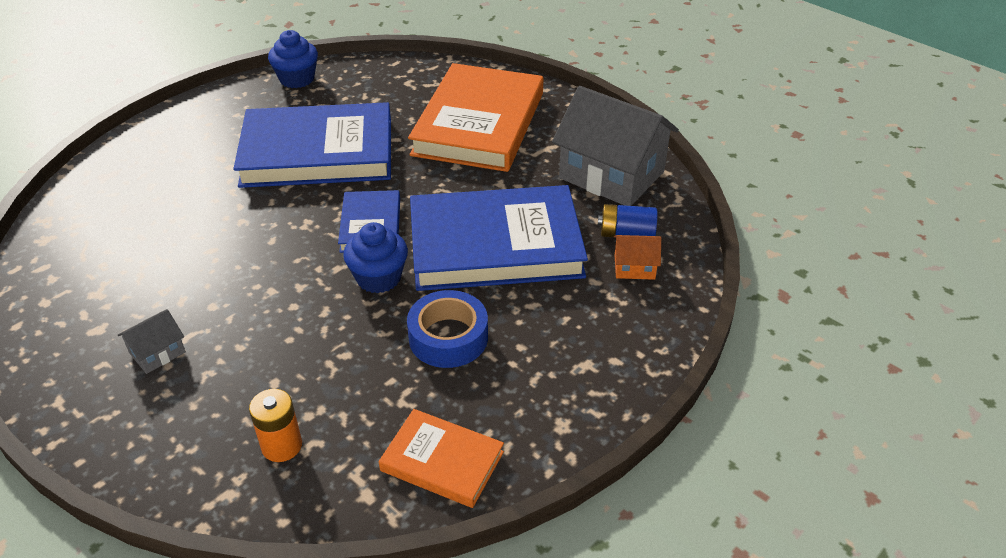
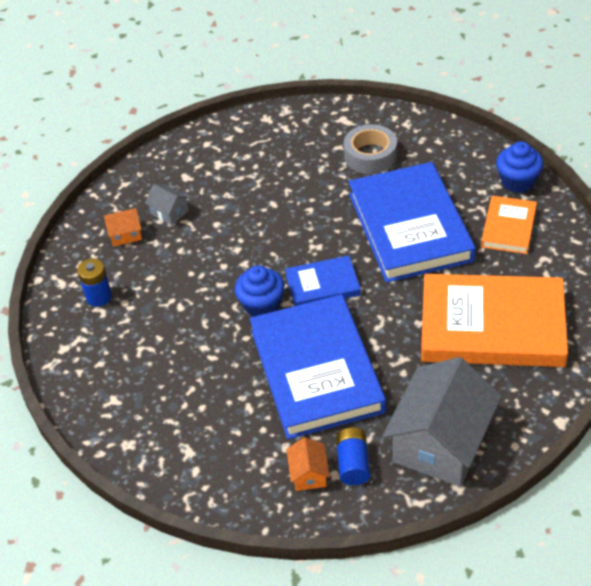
camera: 85 degrees right, 5 degrees up
(170, 406) = (125, 234): none -> orange house
(185, 164) = (370, 155): none -> grey tape
(282, 446) = (99, 296): orange battery -> blue battery
(442, 461) = (91, 381): orange book -> orange book (508, 227)
(448, 337) = (205, 361): blue tape -> none

